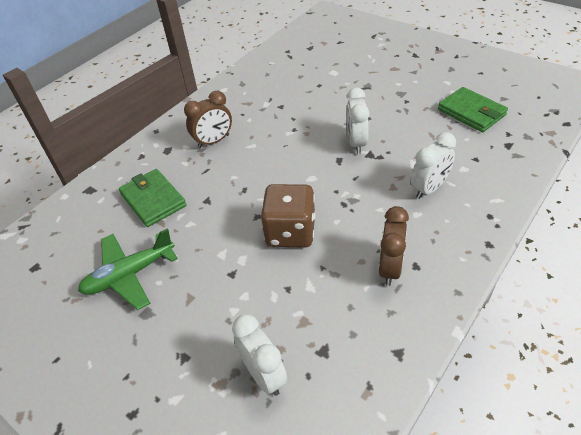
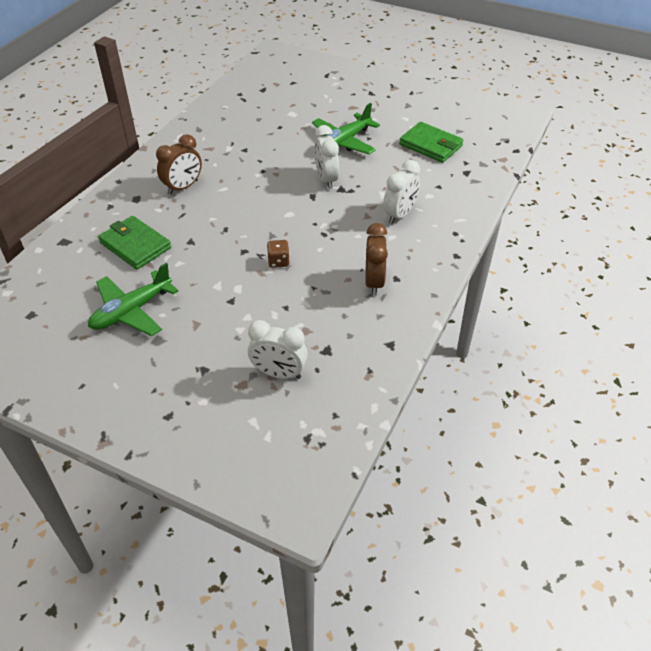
camera: 15 degrees left, 0 degrees up
(264, 375) = (279, 373): white clock -> white clock turned 150 degrees clockwise
(290, 232) = (278, 261): brown dice -> brown dice, size x0.47
(380, 104) = (344, 142): none -> green plane

